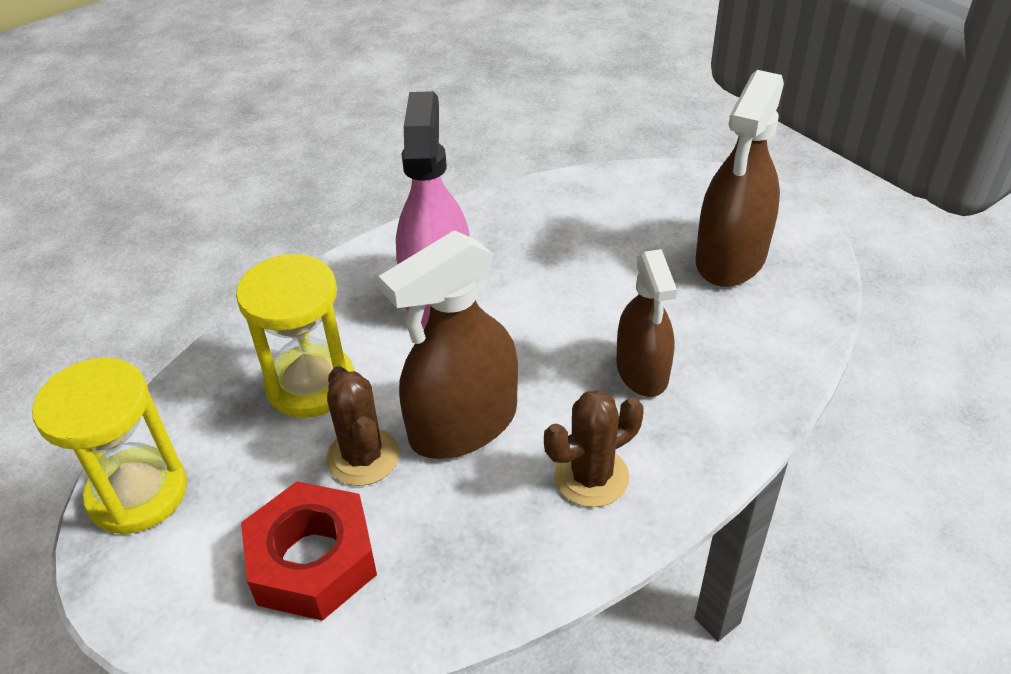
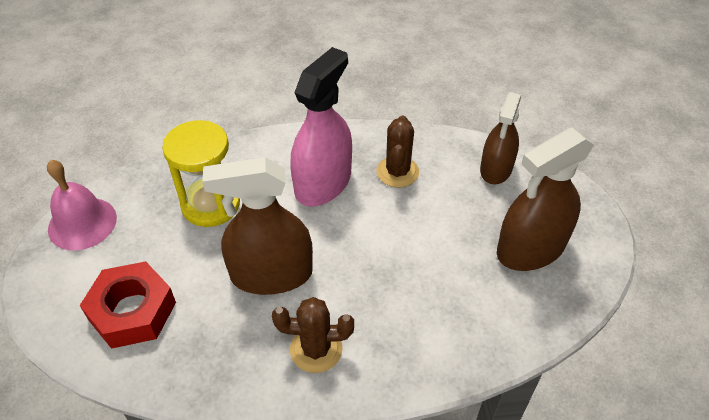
camera: 30 degrees right, 5 degrees up
(138, 493) = (82, 223): yellow hourglass -> pink bell
(363, 457) = (203, 264): brown cactus -> brown cactus (397, 172)
(642, 371) = (404, 297): brown spray bottle -> brown spray bottle (496, 169)

